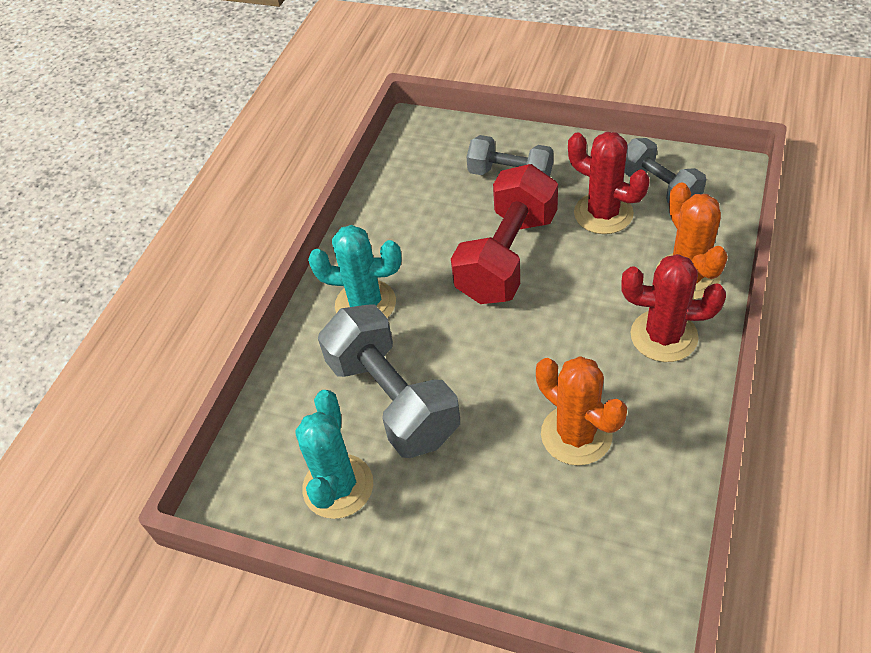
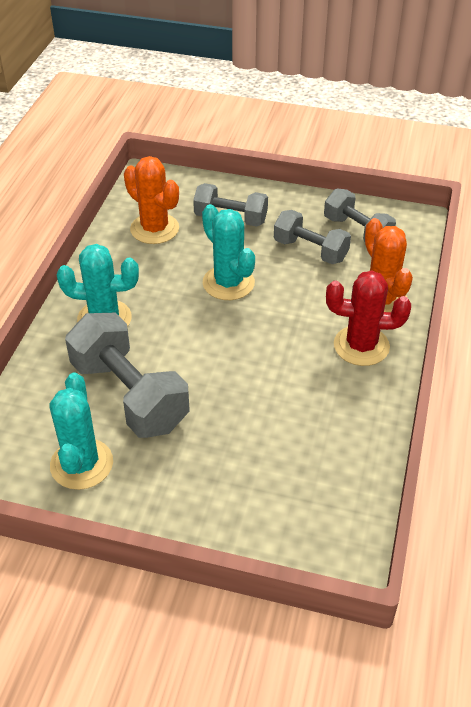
camera: 10 degrees left, 5 degrees down
(507, 257) = (228, 283): red dumbbell -> turquoise cactus
(576, 435) = (288, 422): orange cactus -> orange cactus (154, 229)
(603, 213) = (310, 250): red cactus -> grey dumbbell

